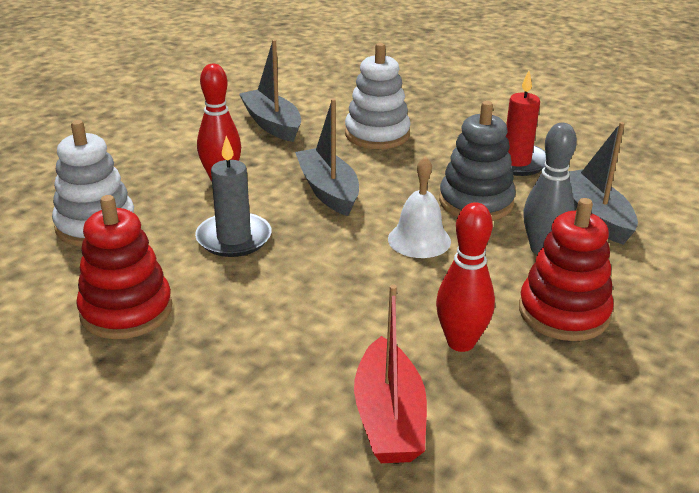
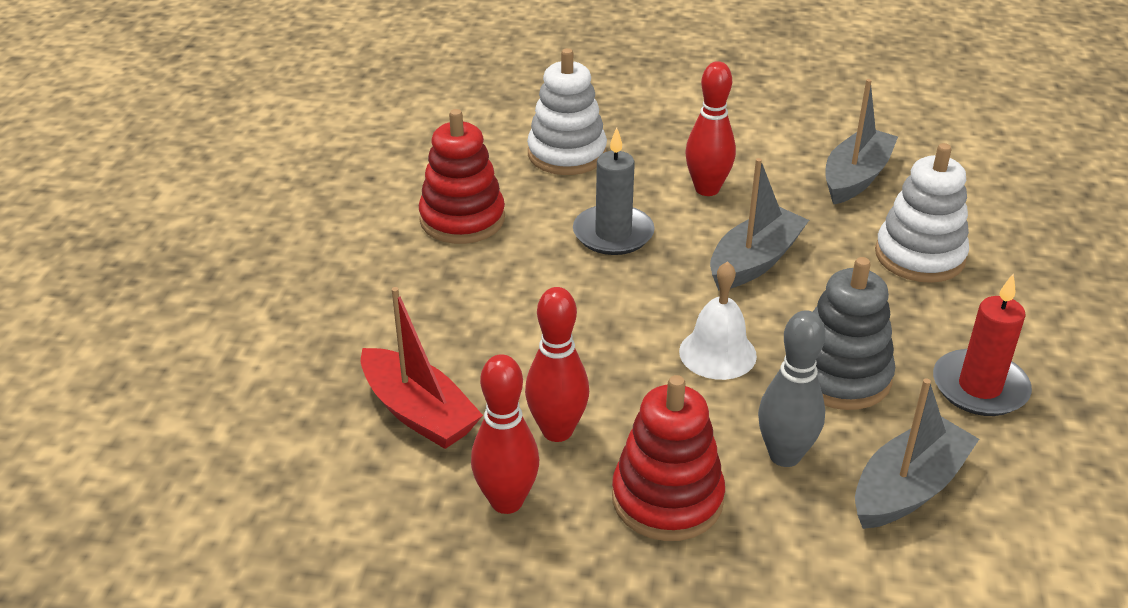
camera: 65 degrees right, 5 degrees up
(389, 418) = (418, 412): red boat -> red boat turned 105 degrees counterclockwise
(531, 395) = (506, 501): none -> red bowling pin

